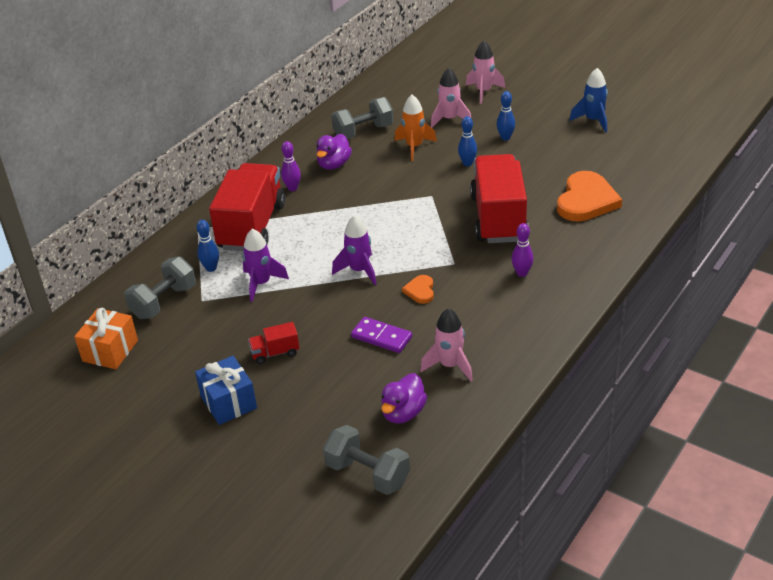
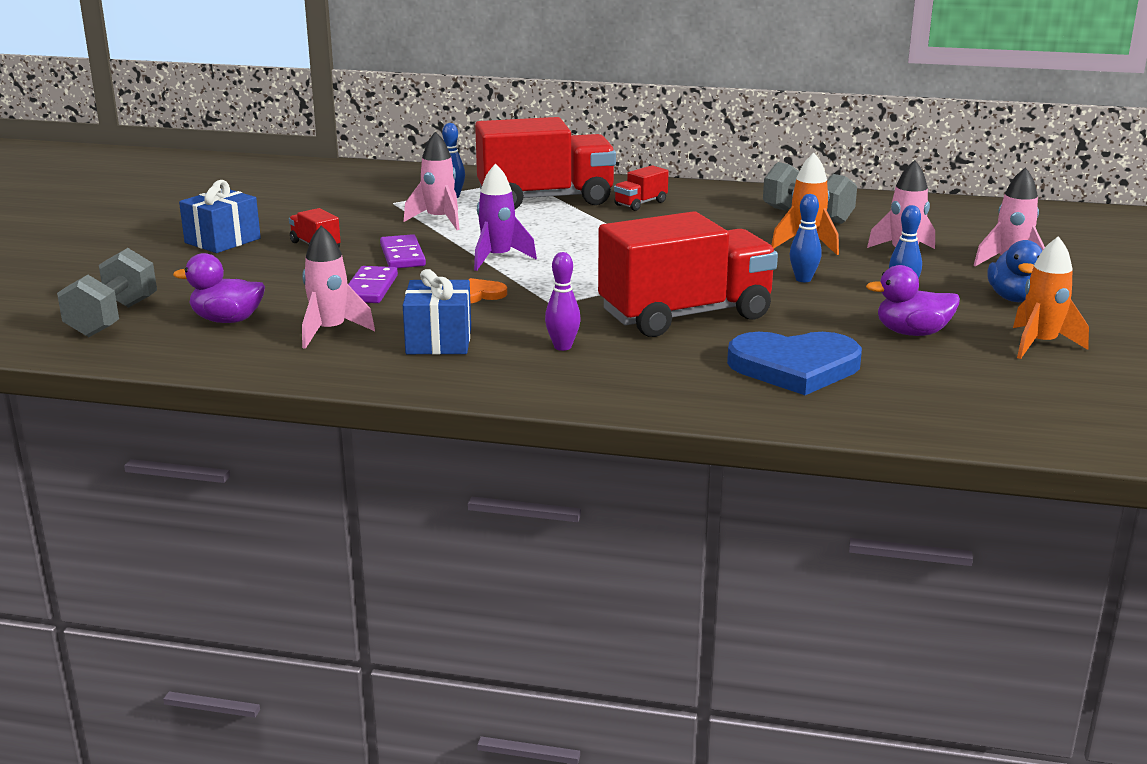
camera: 65 degrees right, 15 degrees down
(110, 351) = (289, 185): orange gift -> none
(164, 302) = (380, 189): grey dumbbell -> none
(261, 283) = (439, 220): purple rocket -> pink rocket
(292, 188) = (640, 203): purple bowling pin -> red truck
(325, 312) = (402, 255): none -> purple domino
(334, 164) = (714, 213): purple duck -> purple duck (912, 333)
(488, 320) = (439, 340): none -> blue gift
(532, 107) = (1014, 298): none -> blue duck
(586, 200) = (795, 367): orange heart -> blue heart
(593, 120) = (1040, 345): blue rocket -> orange rocket

